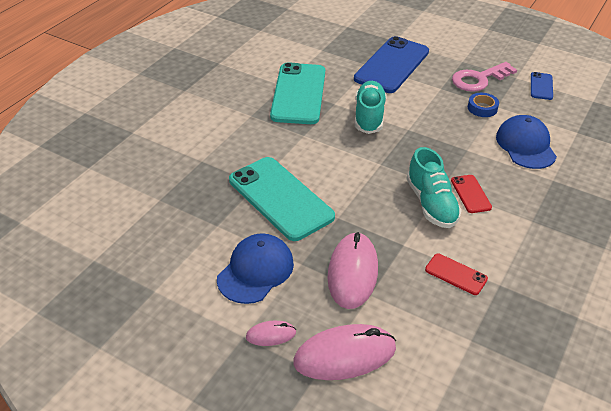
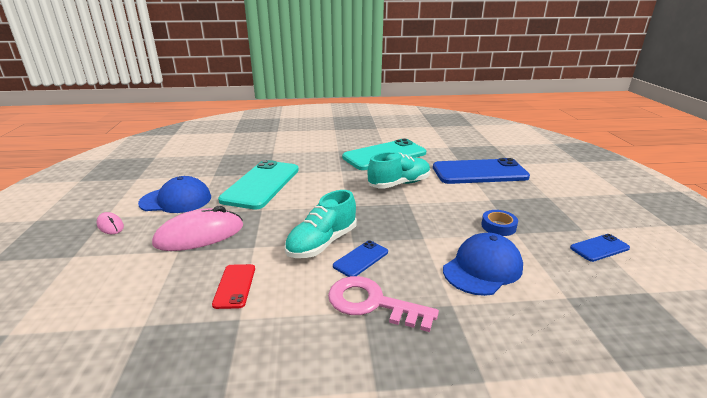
camera: 55 degrees right, 15 degrees down
(345, 355) = (97, 262): pink mouse -> none
(470, 194) = (361, 259): red phone -> blue phone
(479, 79) = (538, 212): pink key -> pink key (372, 303)

